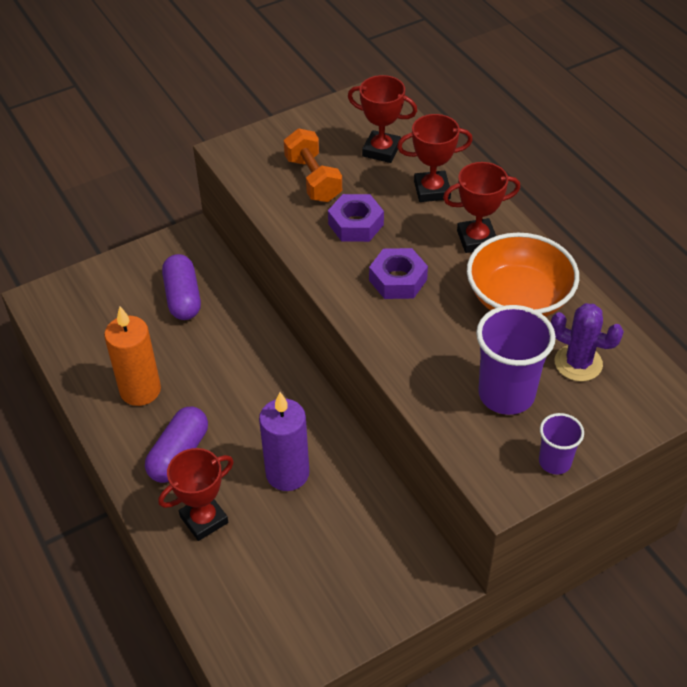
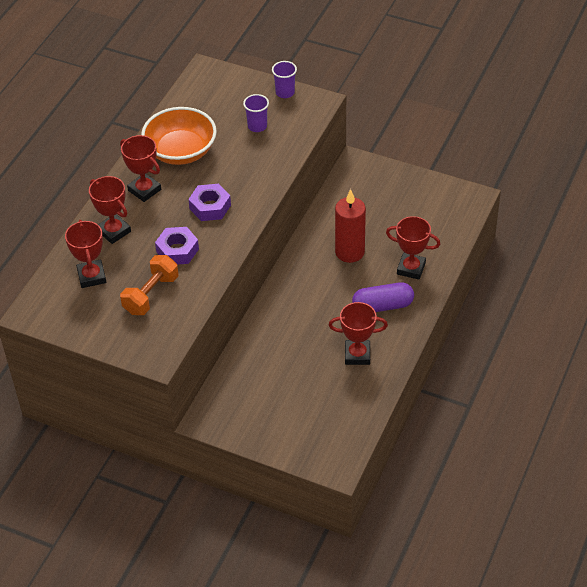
camera: 125 degrees left, 0 degrees up
(140, 390) = (357, 355): orange candle -> red trophy
(183, 297) = (265, 385): purple capsule -> none
(287, 473) = (349, 252): purple candle -> red candle
(506, 394) = (257, 126): purple cup -> purple cup, size x0.55
(578, 363) = (210, 110): purple cactus -> none

